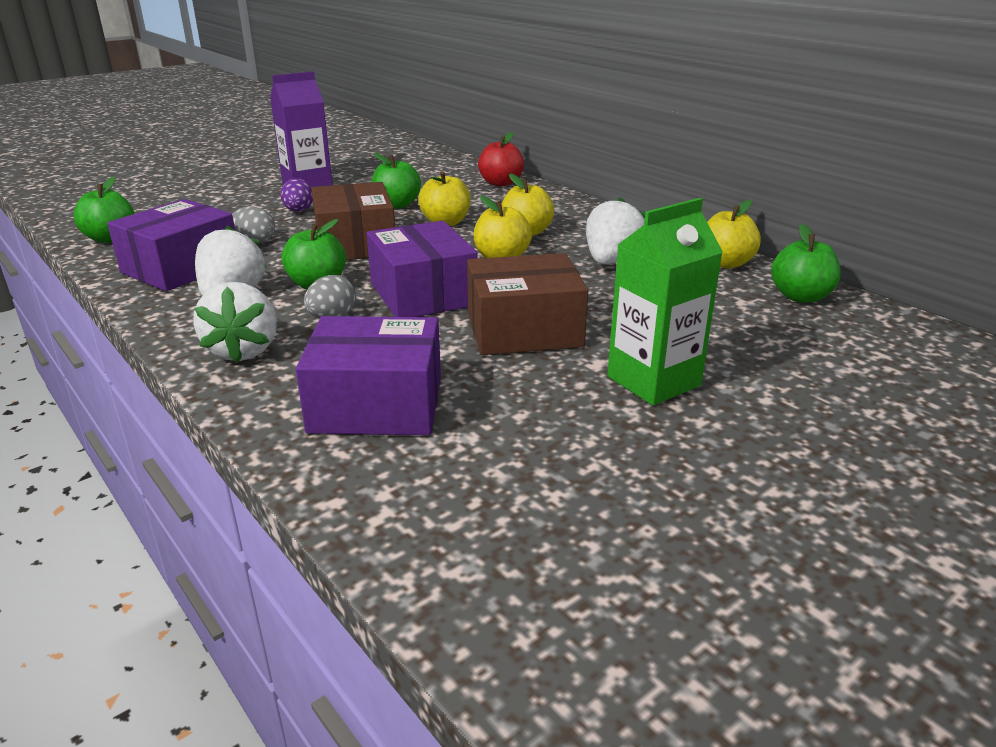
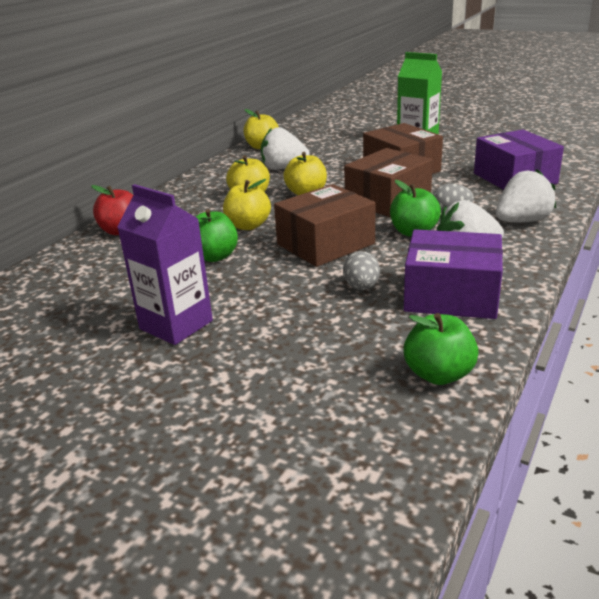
camera: 110 degrees left, 0 degrees up
(299, 211) = (264, 298): purple egg -> none
(423, 294) = (387, 200): purple box -> brown box
(800, 297) = (295, 131): green apple -> none

